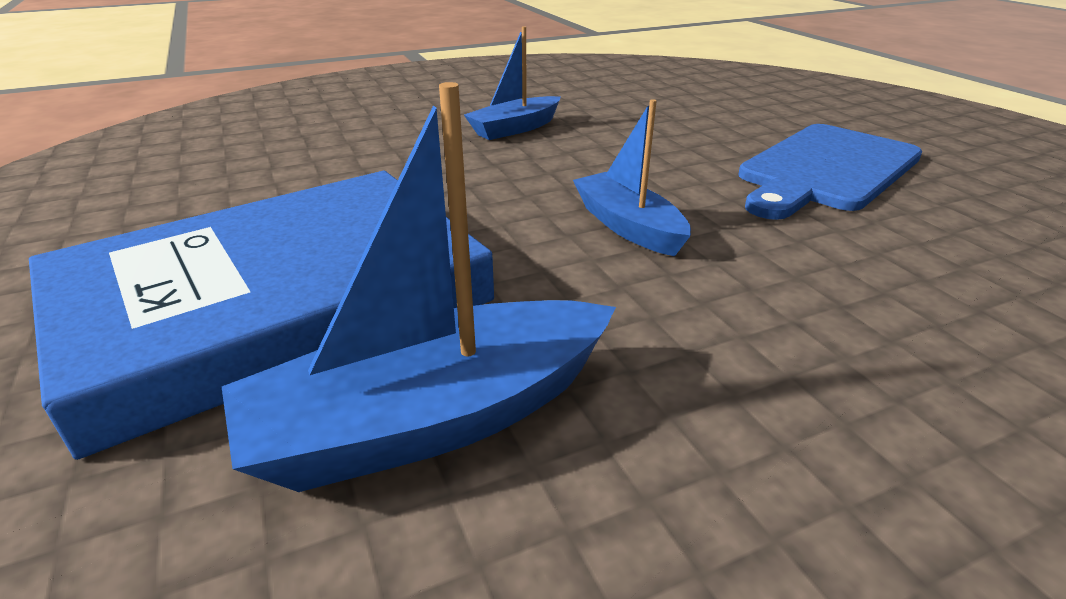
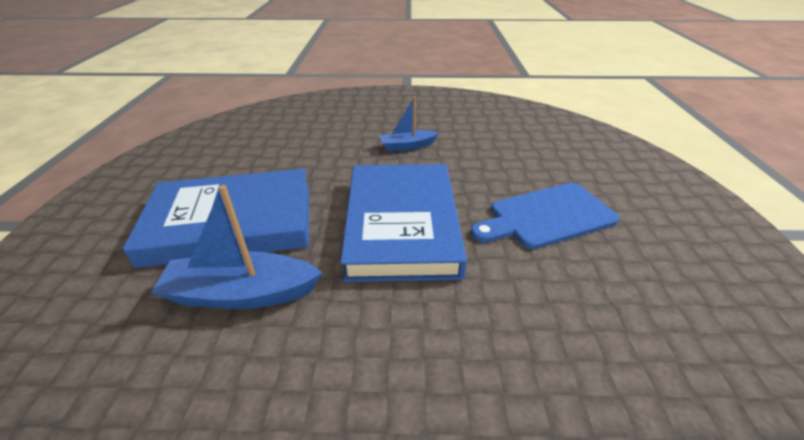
camera: 25 degrees right, 5 degrees up
(628, 226) = (401, 224): blue boat -> blue book

